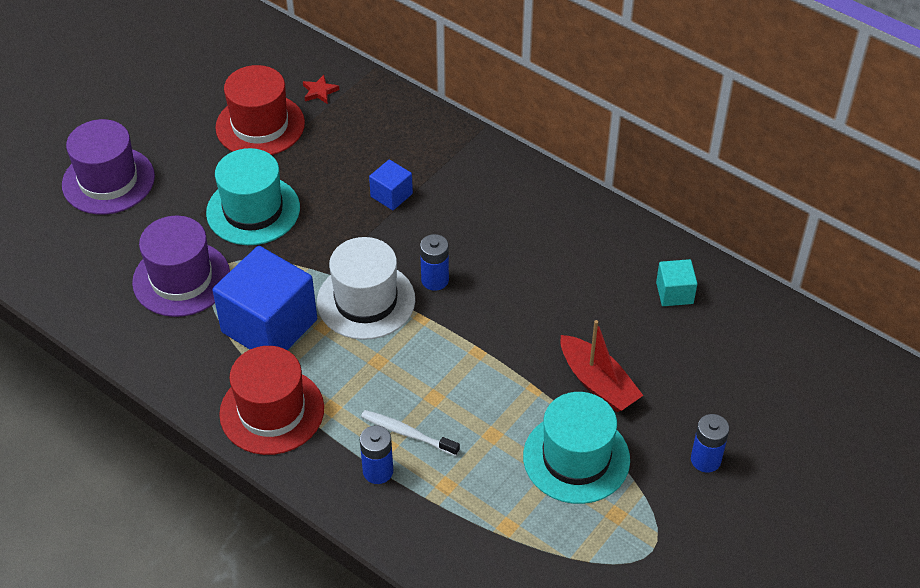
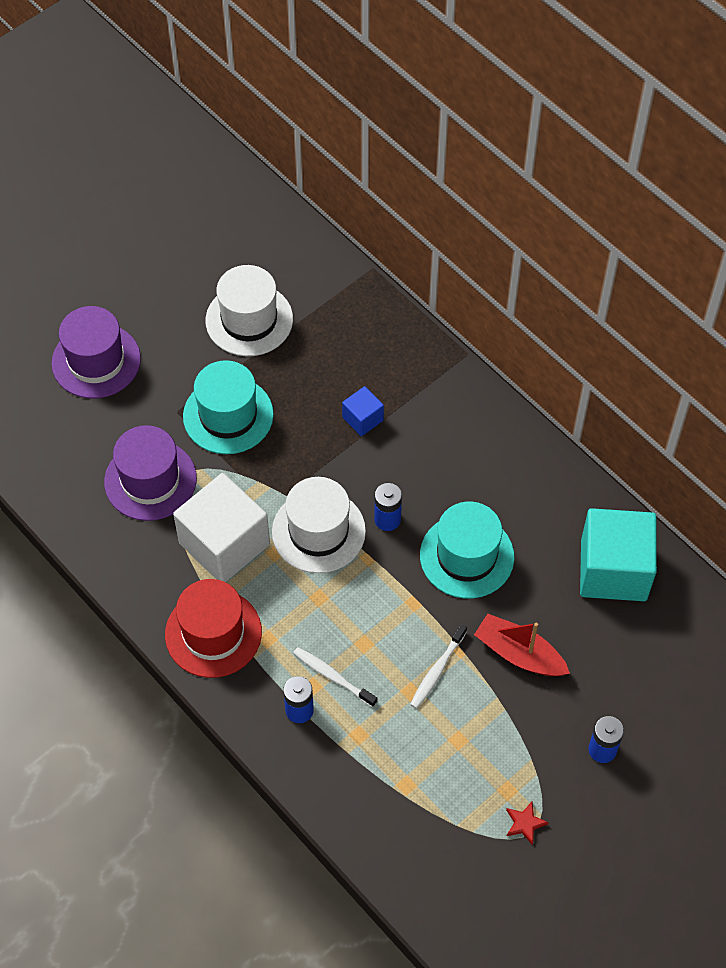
camera: 10 degrees right, 10 degrees up
(260, 125) = (249, 320): red hat -> white hat
(269, 326) = (224, 544): blue cube -> white cube
(319, 92) = (313, 289): red star -> red star (524, 823)
(516, 411) = (437, 670): none -> white toothbrush
(576, 458) = (483, 727): turquoise hat -> turquoise hat (467, 556)
(597, 383) = (519, 654): red boat -> red boat turned 150 degrees clockwise
(674, 293) = (613, 570): turquoise cube -> turquoise cube, size x2.12

